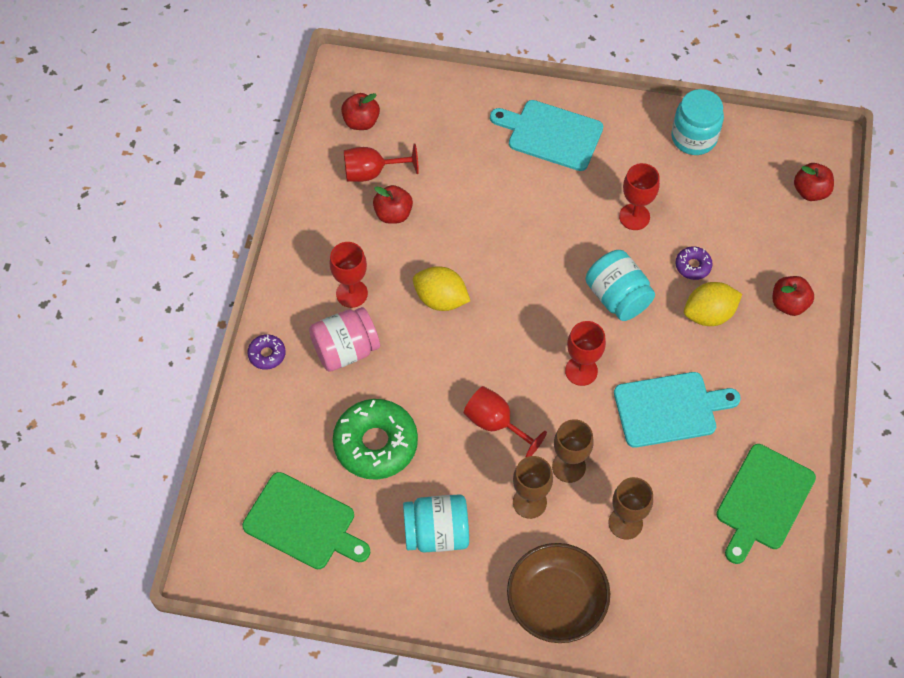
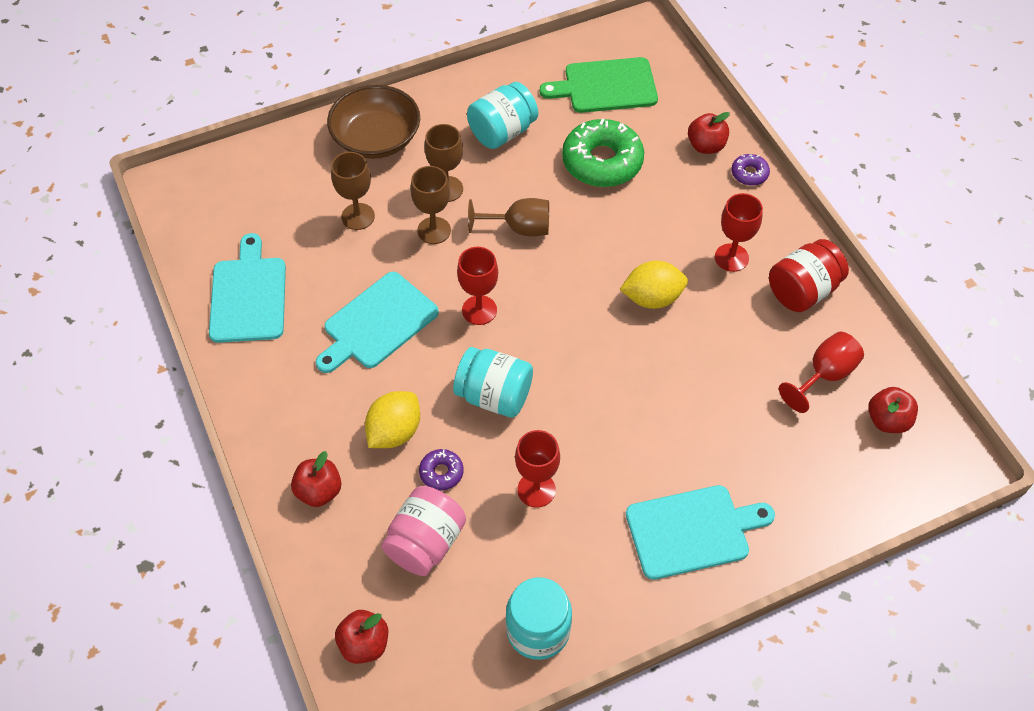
camera: 145 degrees right, 5 degrees down
(325, 236) = (802, 291): none -> red jar
(345, 350) = (691, 212): pink jar -> pink jar (425, 543)
(393, 214) = (766, 347): red apple -> red apple (706, 146)
(496, 423) = (519, 228): red goblet -> brown goblet
(763, 500) = (248, 296): green cutting board -> turquoise cutting board

